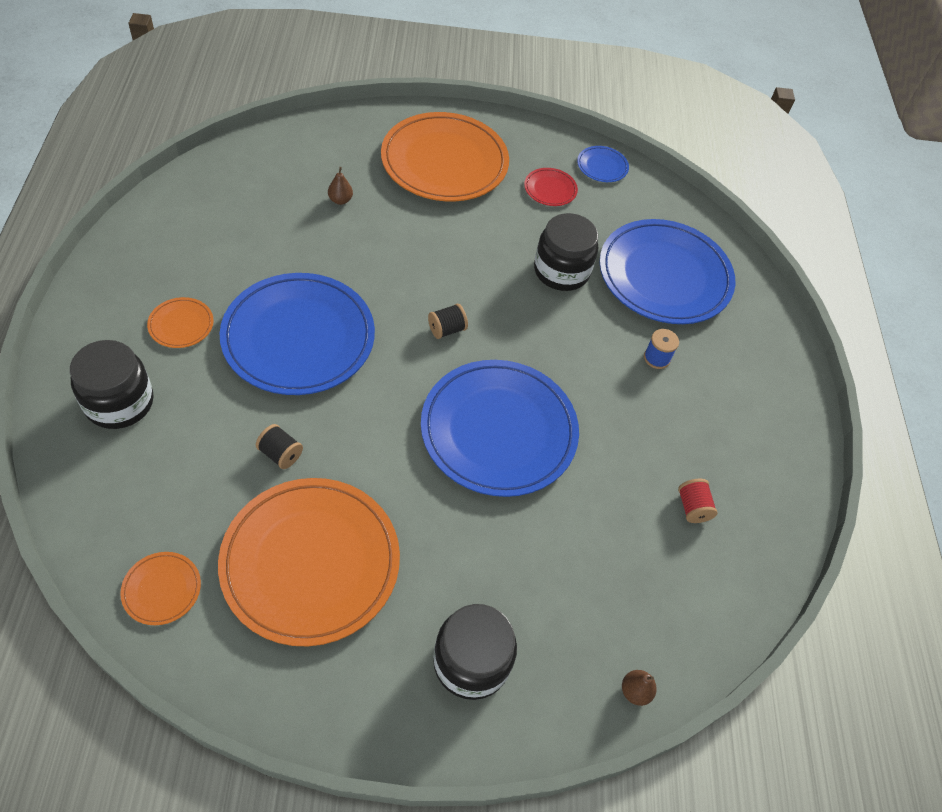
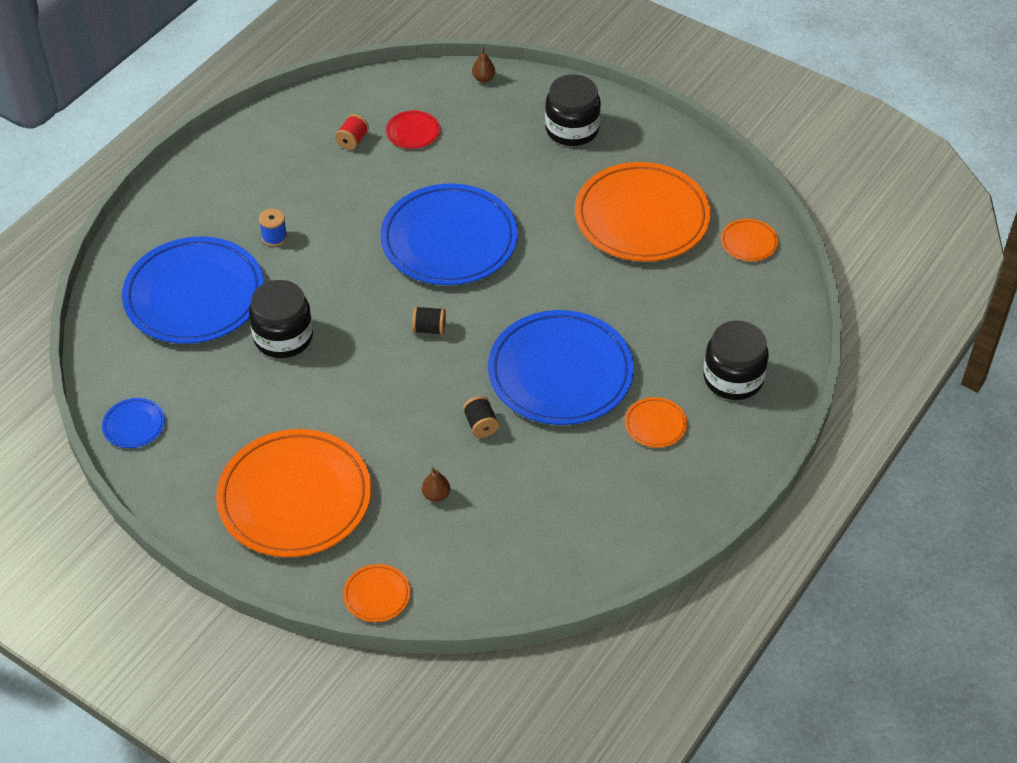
camera: 140 degrees left, 5 degrees down
(280, 454) = (625, 291): black spool -> black spool (481, 425)
(336, 125) = (377, 595): none -> orange plate
(550, 189) = (214, 421): red plate -> red plate (413, 132)

